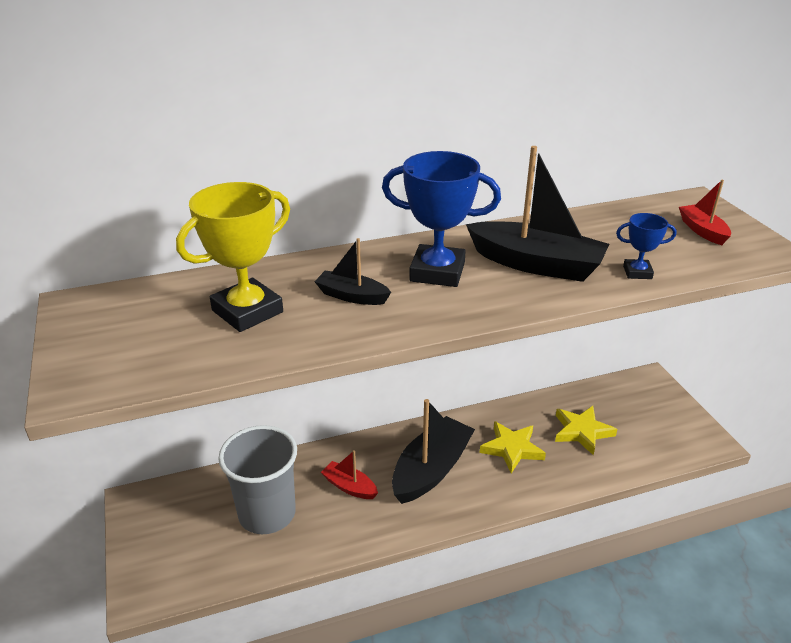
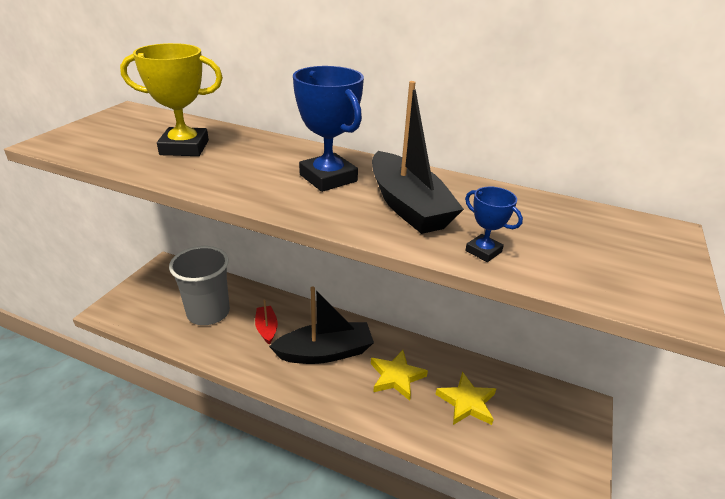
camera: 40 degrees right, 0 degrees up
(352, 296) = (250, 166): black boat -> none
(702, 231) = (621, 254): red boat -> none

